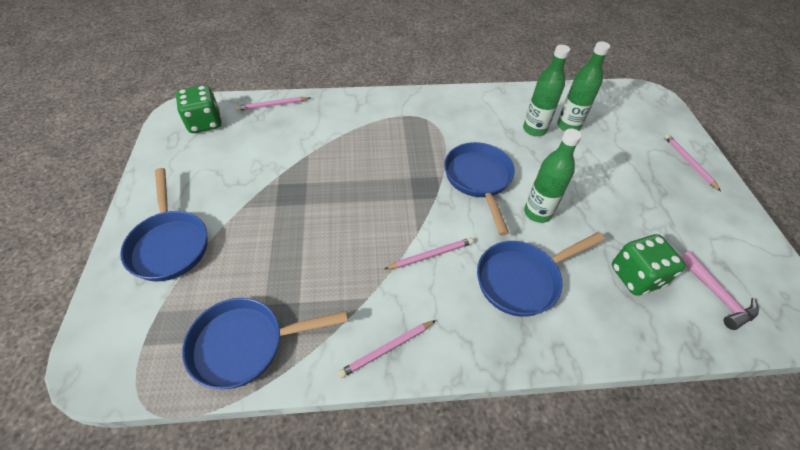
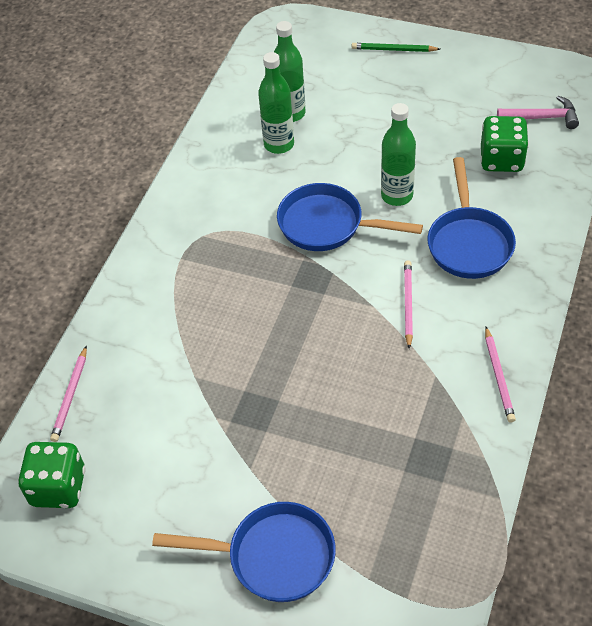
camera: 60 degrees left, 0 degrees up
(246, 344) = (446, 497): blue pan -> none
(689, 162) = (394, 50): pink pencil -> green pencil

